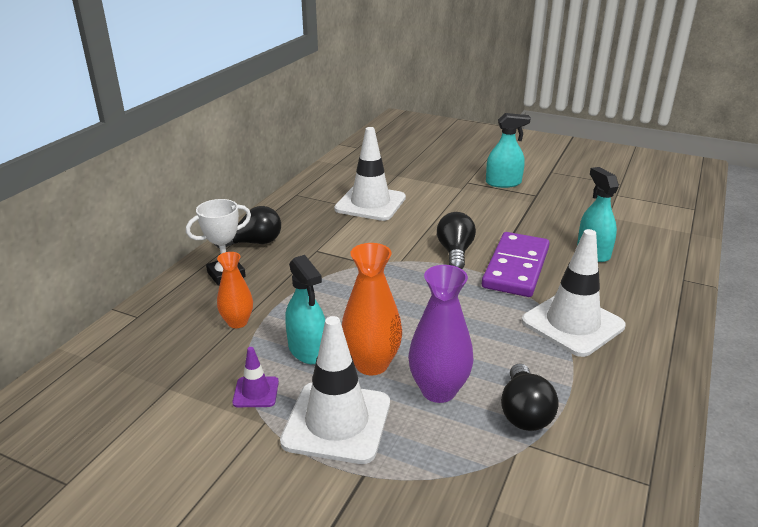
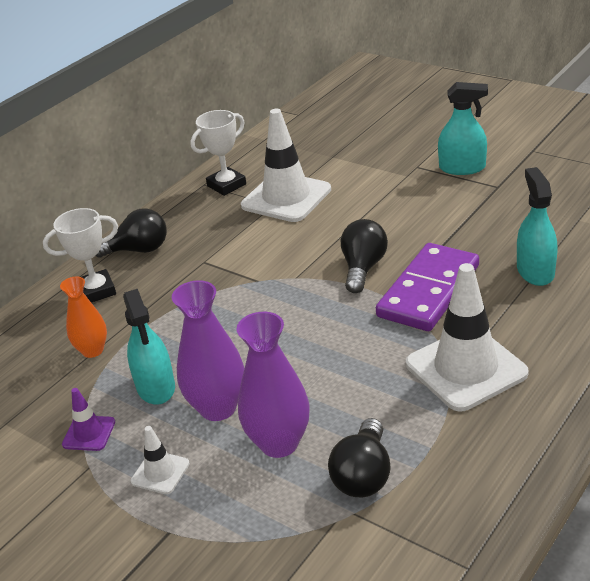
camera: 15 degrees right, 5 degrees up
(316, 195) = (226, 185): none -> white trophy
(337, 422) = (160, 472): white traffic cone -> white traffic cone, size x0.47
(371, 364) = (218, 408): orange vase -> purple vase

